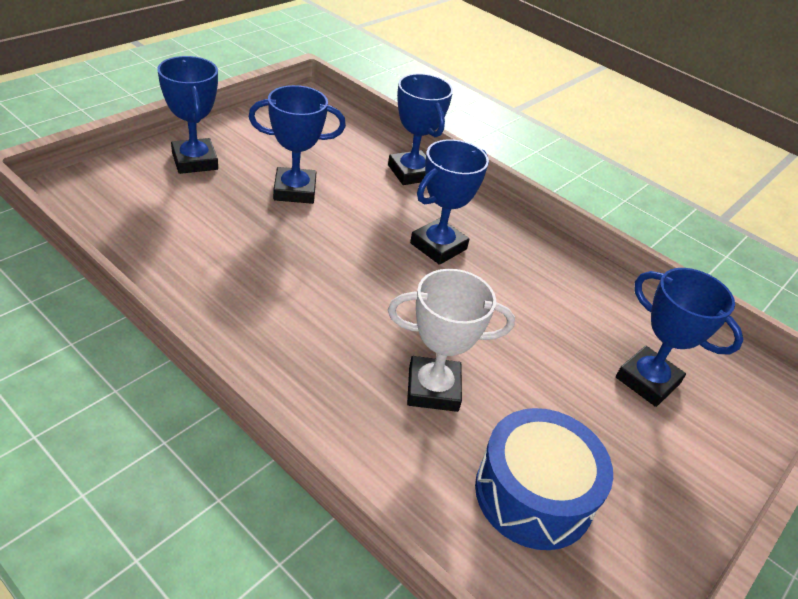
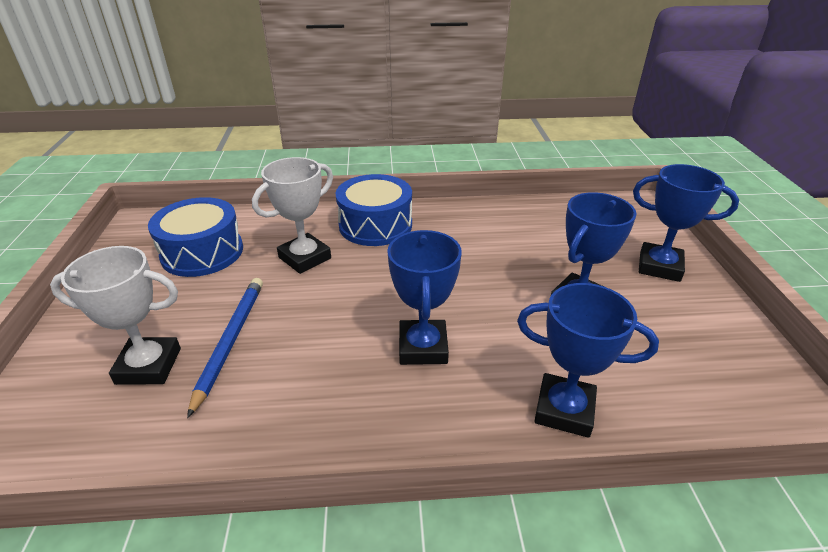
camera: 140 degrees right, 5 degrees down
(312, 371) = (375, 225): none -> blue drum
(571, 353) = (230, 341): none -> blue pencil
(647, 380) = (148, 366): blue trophy -> white trophy

